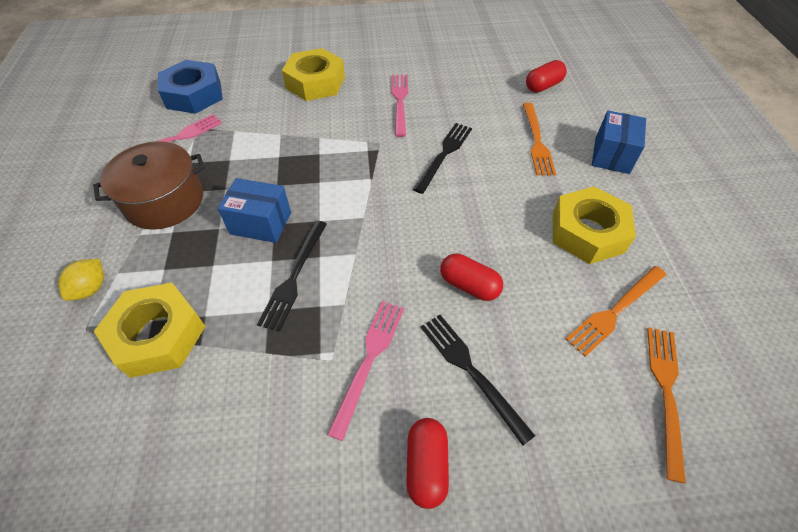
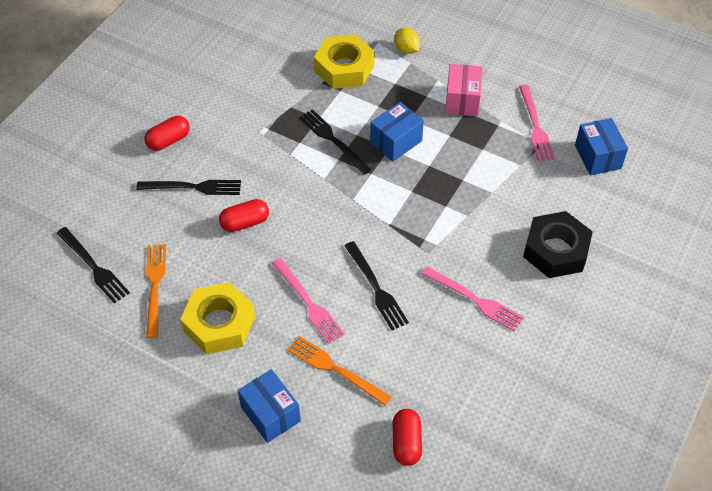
camera: 125 degrees right, 0 degrees up
(164, 201) = (462, 100): brown pot -> pink box
(194, 95) = (597, 157): blue nut -> blue box
(315, 82) = (555, 250): yellow nut -> black nut
(369, 360) = (243, 147): pink fork -> pink fork (308, 303)
(426, 466) = (168, 140): red capsule -> red capsule turned 75 degrees counterclockwise
(666, 392) = (93, 267): orange fork -> black fork

